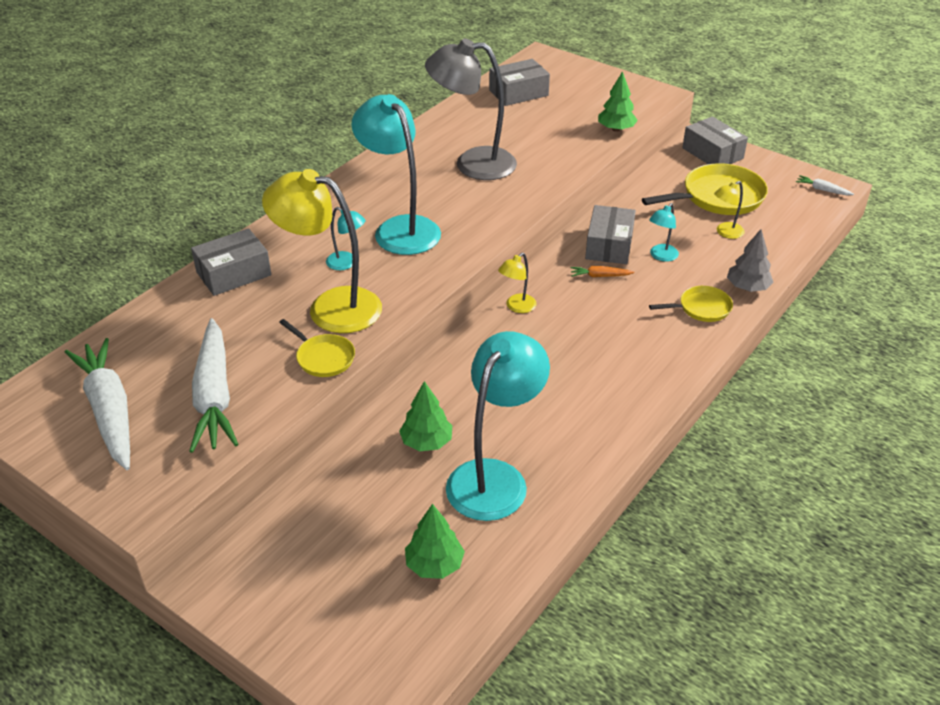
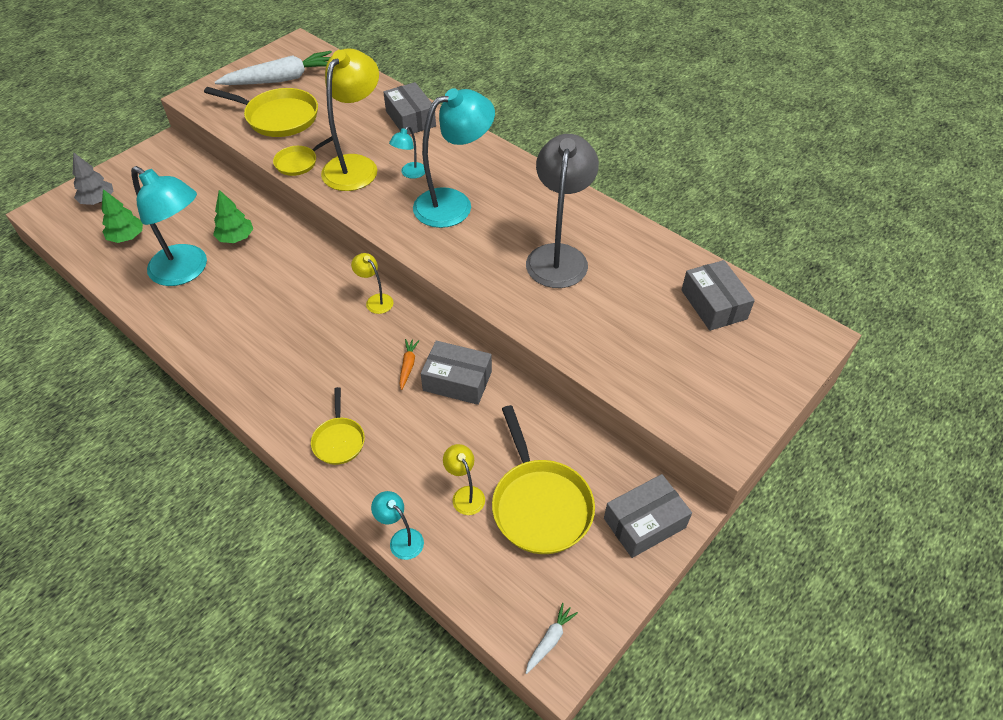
camera: 95 degrees right, 10 degrees up
(214, 396) = (278, 117): white carrot -> yellow pan
(616, 129) = (630, 384): green tree -> none
(661, 256) = (431, 422): turquoise lamp -> turquoise lamp (401, 539)
(747, 287) = (362, 491): grey tree -> grey tree (98, 200)

